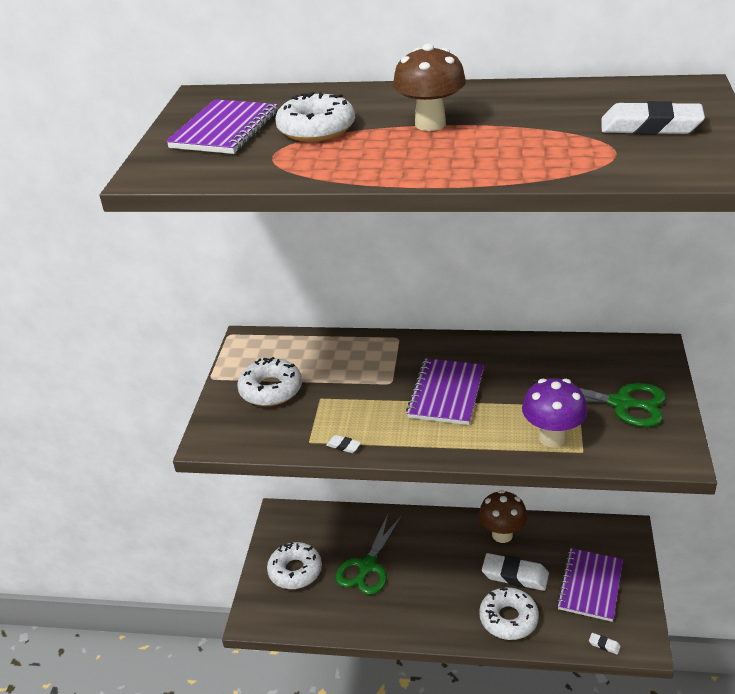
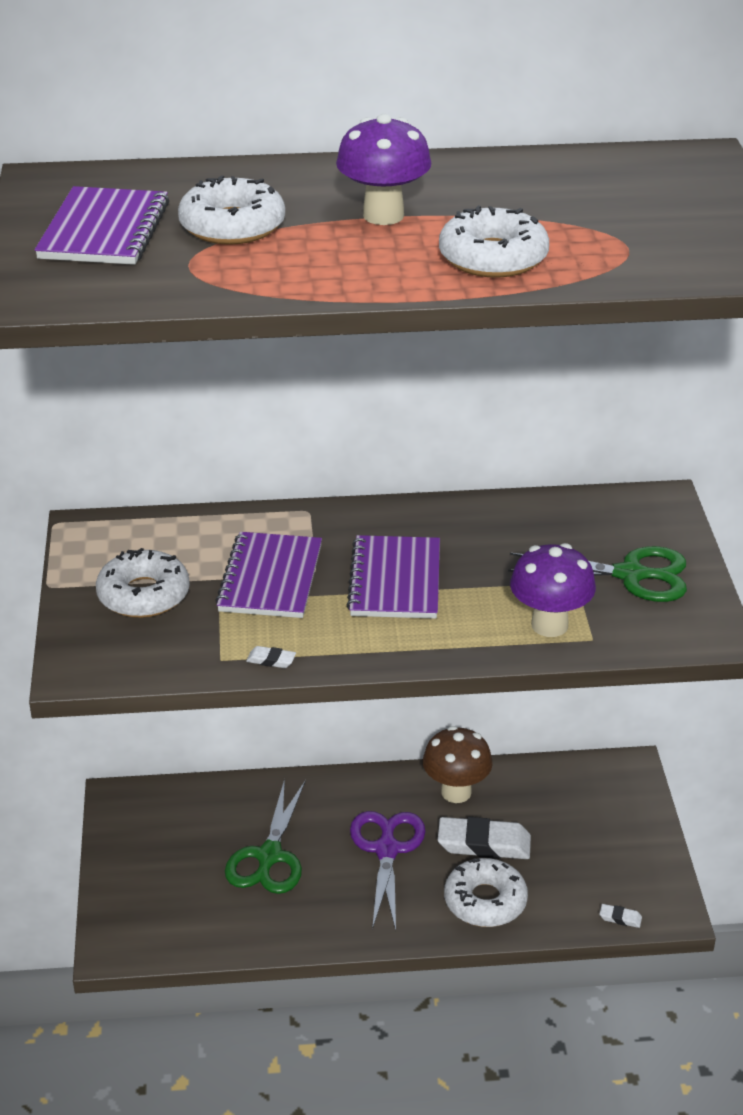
camera: 15 degrees left, 0 degrees up
(295, 571) = (162, 874): white donut -> white donut (493, 258)
(430, 124) = (383, 215): brown mushroom -> purple mushroom
(447, 571) = (386, 849): none -> purple scissors
(590, 586) = (589, 846): purple notebook -> purple notebook (270, 578)
(650, 126) = (661, 212): white eraser -> none

